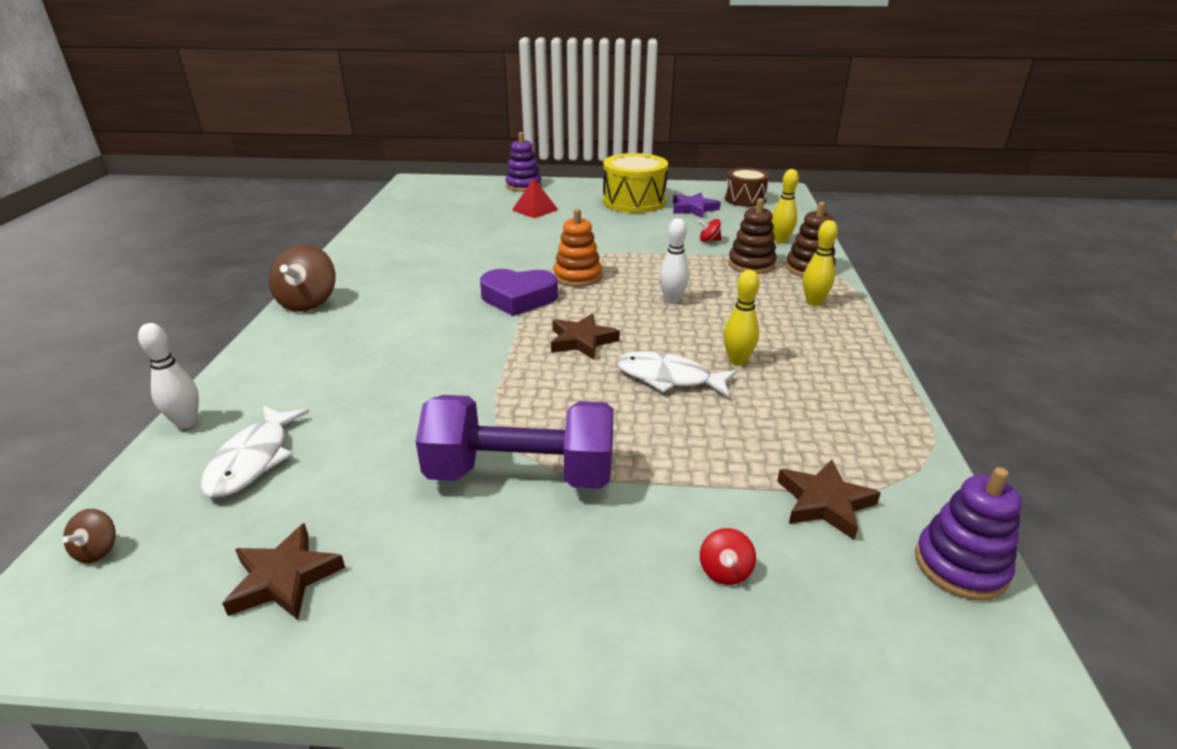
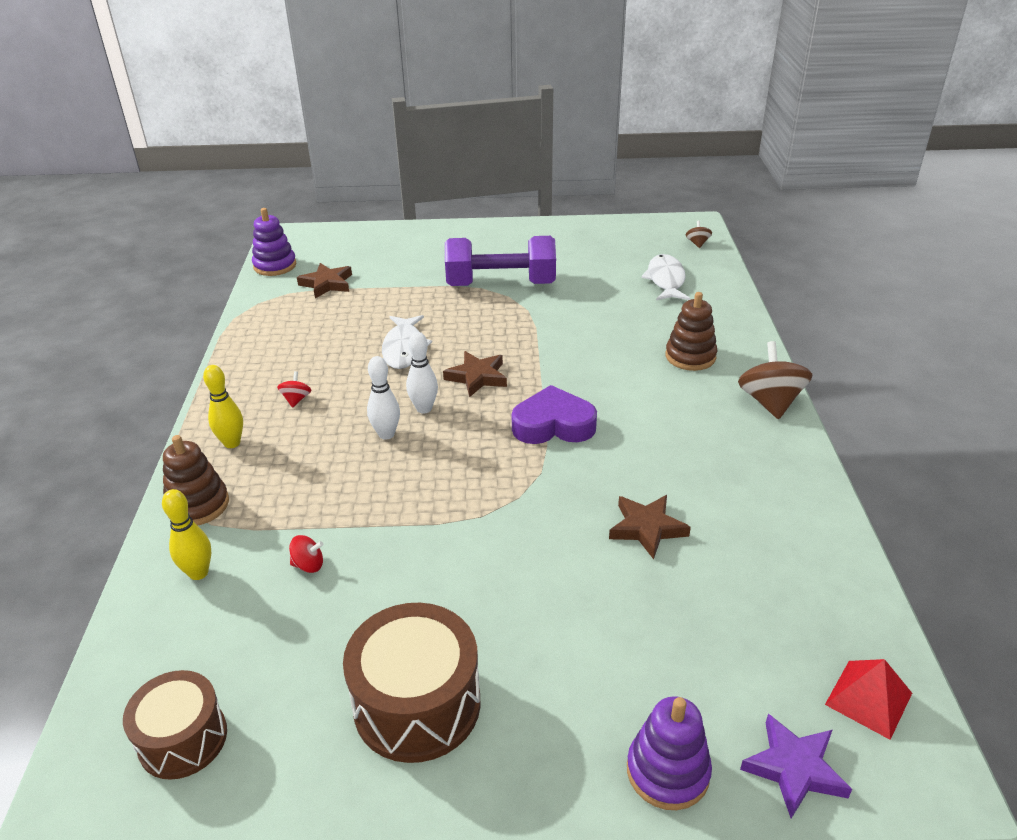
camera: 175 degrees right, 5 degrees up
(186, 422) = (734, 295): white bowling pin -> white bowling pin (424, 408)
(284, 578) = (598, 242): brown star -> brown star (647, 528)
(535, 210) = (603, 647): red pyramid -> red pyramid (868, 698)
(577, 276) = (495, 465): orange stacking toy -> none
(634, 201) = (417, 704): yellow drum -> brown drum
(668, 378) = (404, 348): white fish -> white fish turned 75 degrees clockwise
(693, 209) = (304, 680): purple star -> purple star (794, 768)
(725, 571) = (391, 257): red spinning top -> red spinning top (296, 399)
(737, 361) = (342, 367): yellow bowling pin -> none
(751, 264) = (270, 508): brown stacking toy -> brown stacking toy (690, 356)

